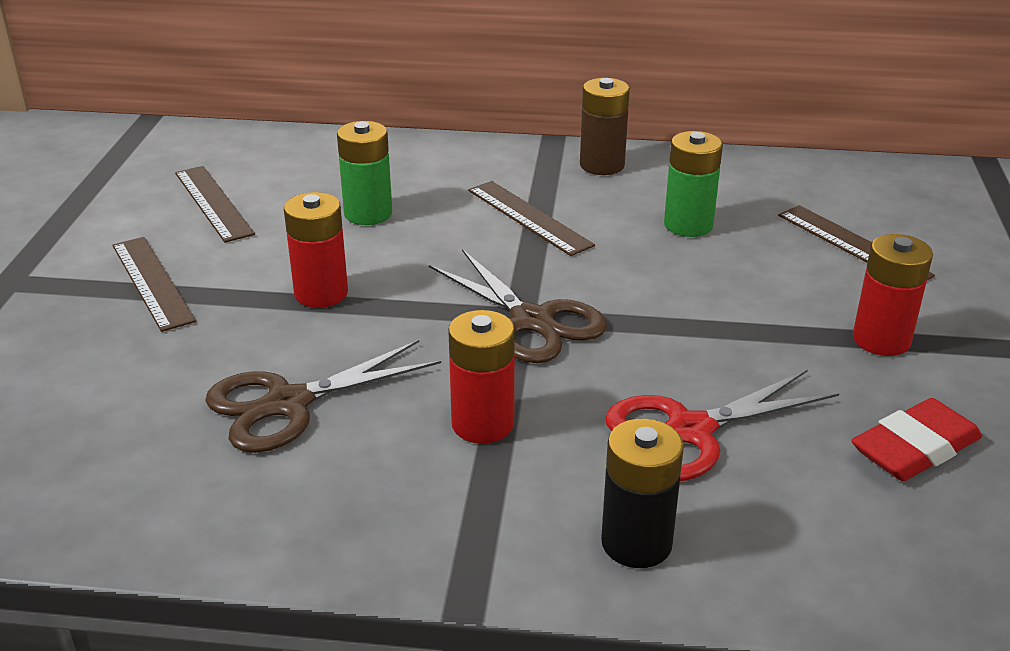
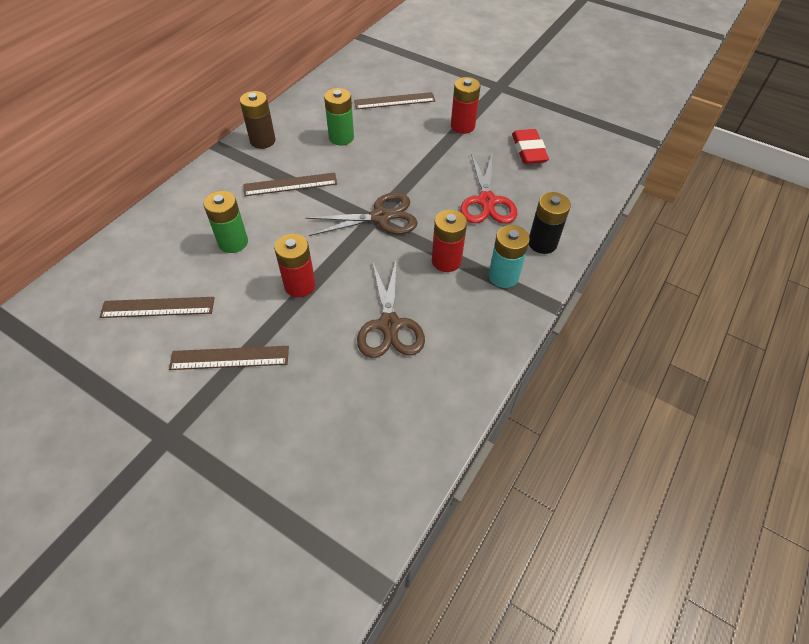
camera: 65 degrees left, 20 degrees up
(495, 509) = (503, 276): none -> turquoise battery

